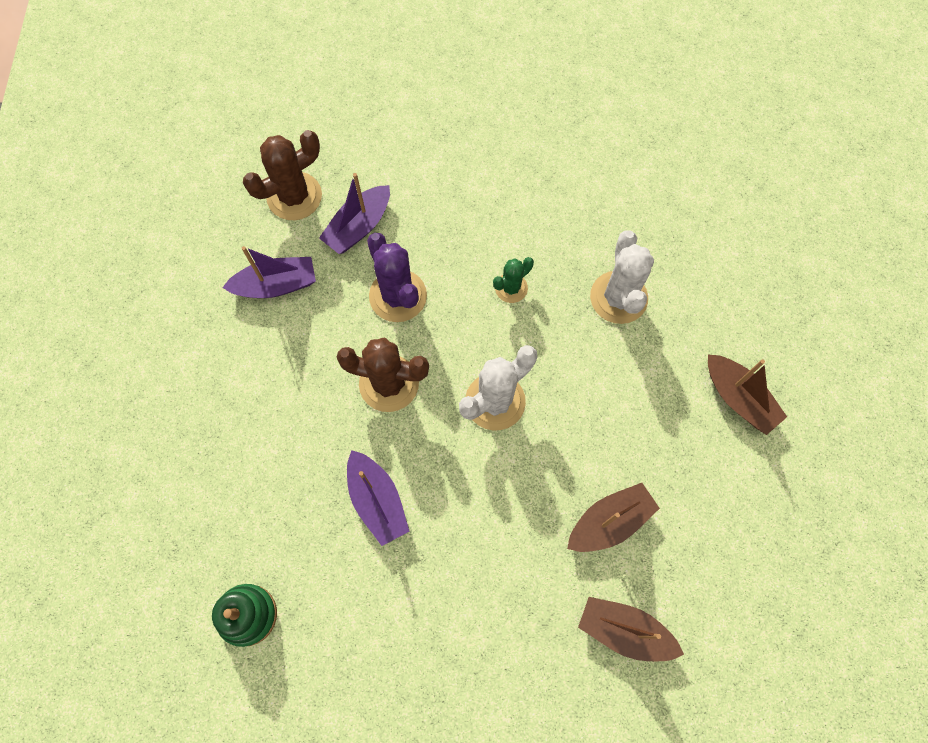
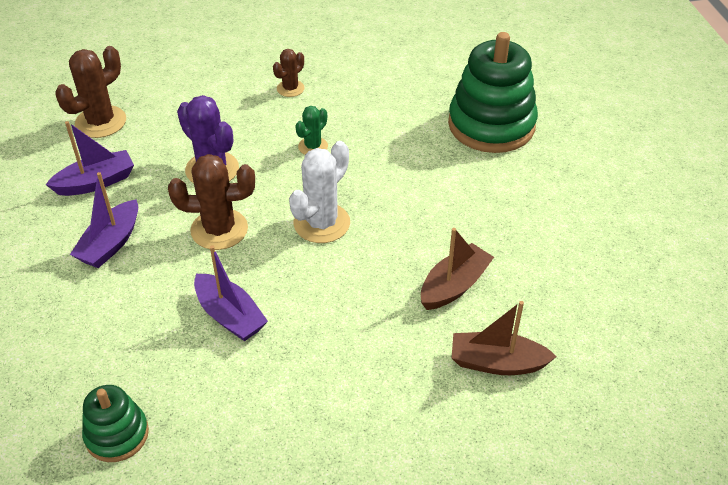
camera: 15 degrees left, 25 degrees down
(358, 227) = (164, 131): purple boat -> purple boat (111, 244)
(507, 192) = (290, 88): none -> brown cactus
(618, 297) = (408, 136): white cactus -> none
(716, 303) = (491, 125): none -> green stacking toy
(738, 398) = (534, 181): brown boat -> none

